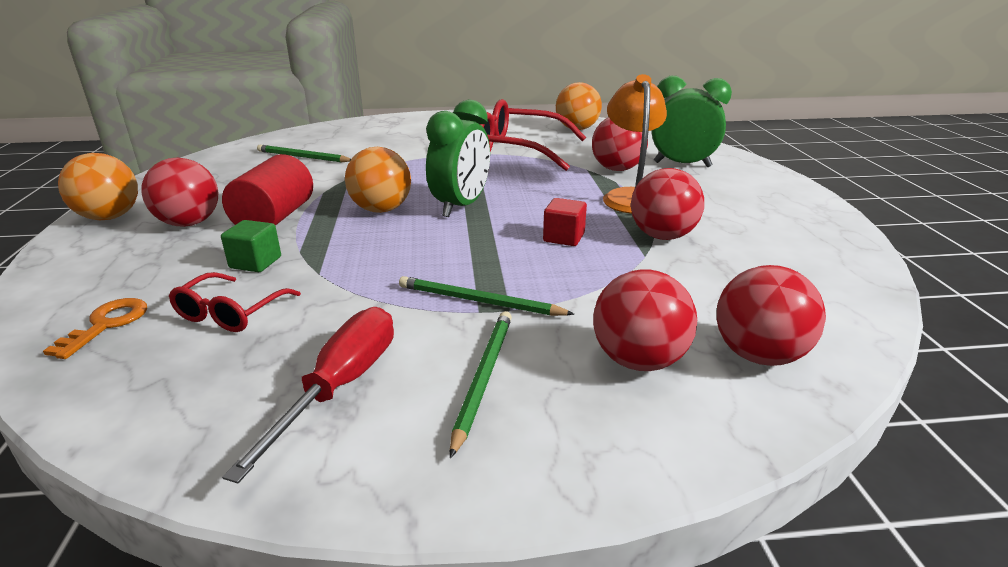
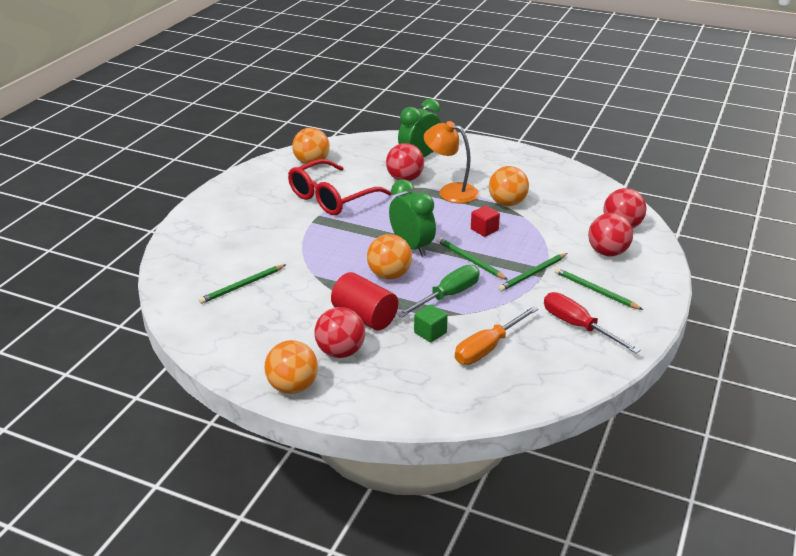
camera: 60 degrees left, 5 degrees up
(107, 324) = (470, 389): orange key -> none
(230, 313) = (488, 348): red glasses -> orange screwdriver
(359, 253) = (447, 296): none -> green screwdriver
(468, 246) = (470, 260): none -> green pencil
(662, 236) = (507, 203): red ball -> orange ball

